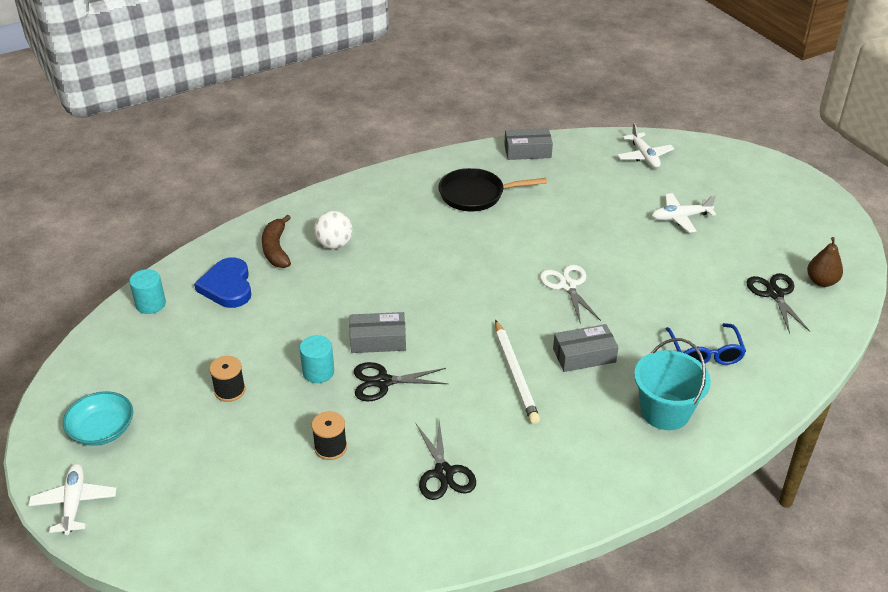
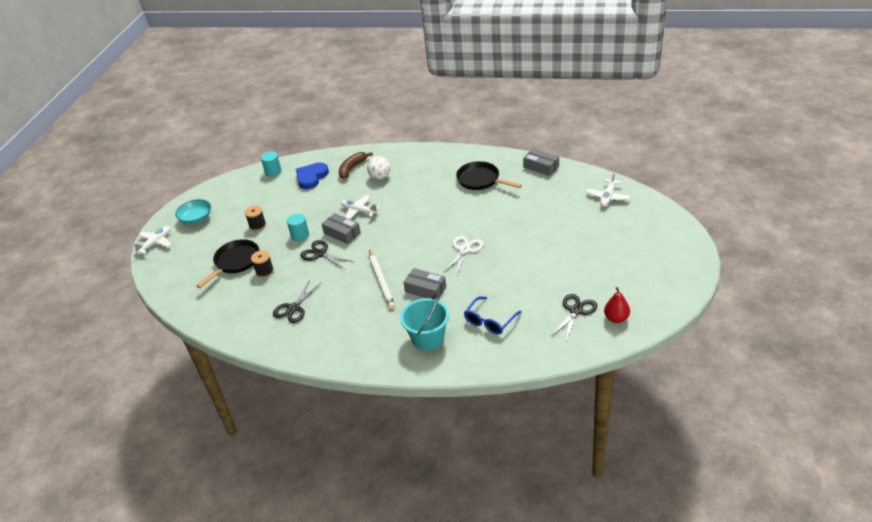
camera: 45 degrees right, 0 degrees up
(264, 459) = (235, 262): none -> black pan
(515, 374) = (381, 281): white pencil -> white pencil turned 45 degrees counterclockwise
(680, 217) = (580, 242): white plane -> white plane (359, 211)
(821, 281) = (616, 318): brown pear -> red pear

